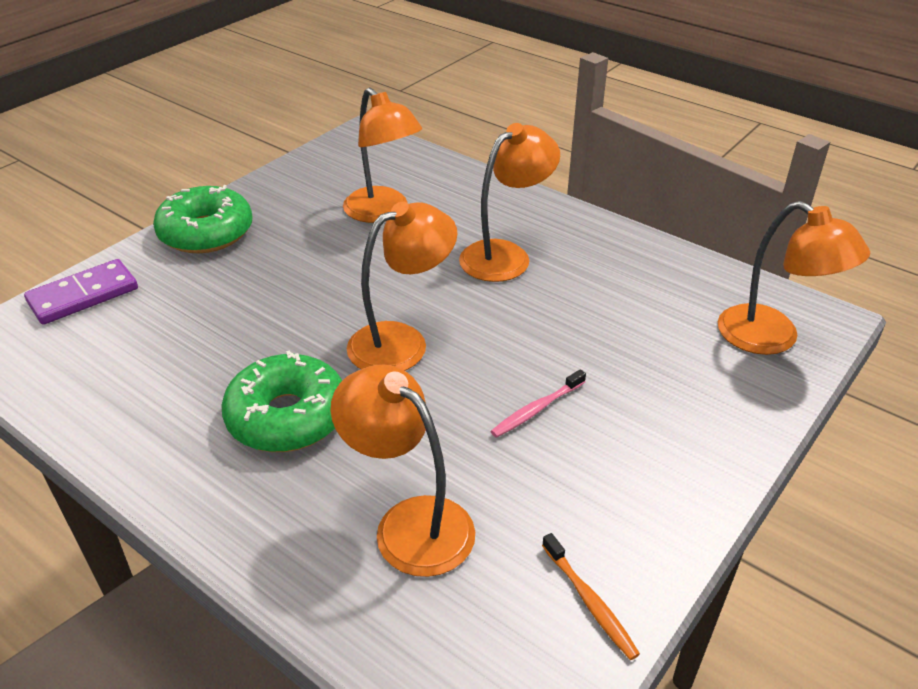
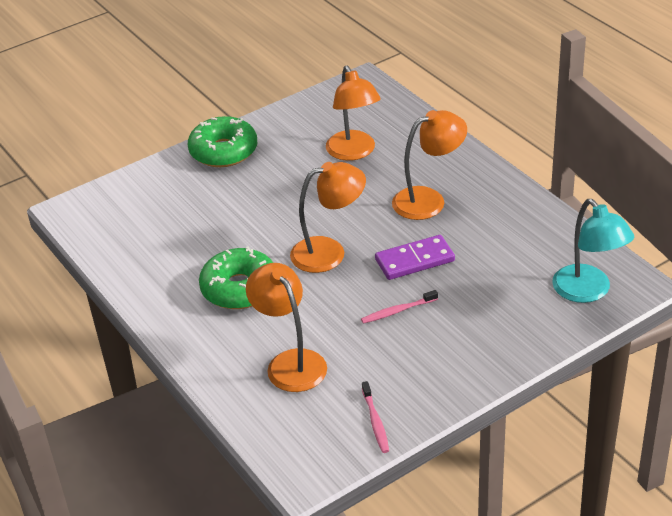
camera: 20 degrees right, 0 degrees up
(83, 295) = (133, 187): purple domino -> purple domino (414, 260)
(590, 602) = (375, 422): orange toothbrush -> pink toothbrush
(772, 338) = (588, 291): orange lamp -> turquoise lamp

